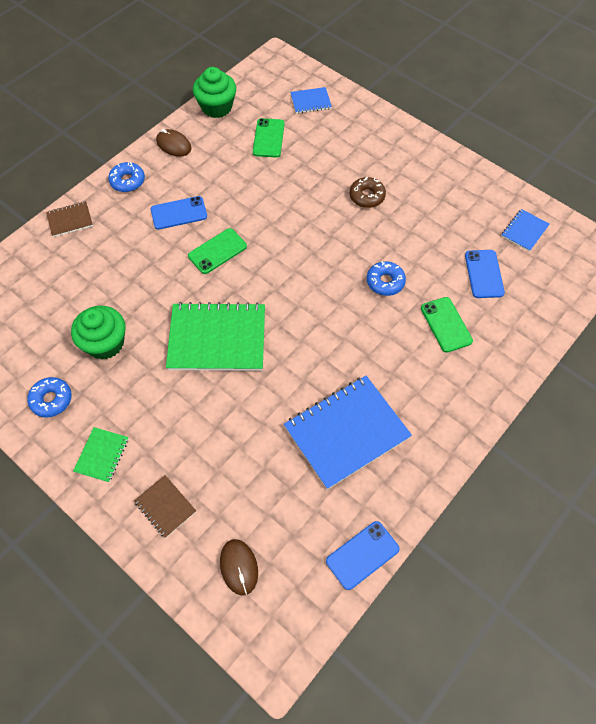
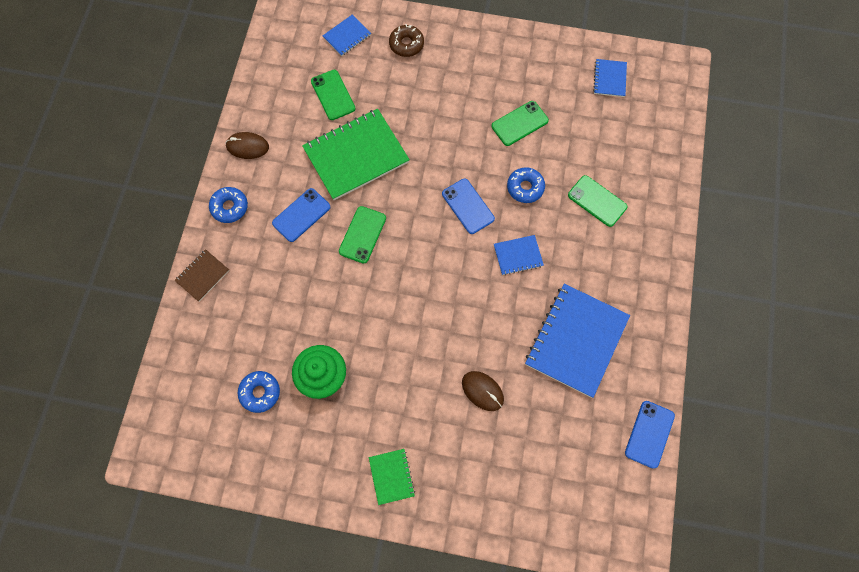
camera: 30 degrees left, 10 degrees up
(51, 400) = (312, 454): blue donut -> blue donut (260, 392)
(165, 506) = (474, 488): brown notebook -> none
(216, 107) = (261, 85): green cupcake -> none
(217, 339) = (418, 318): green notebook -> green notebook (356, 156)
(239, 567) = (564, 500): brown mouse -> brown mouse (482, 391)
(341, 333) = (518, 255): none -> blue notebook
(367, 196) = (459, 111): brown donut -> brown donut (406, 44)
(415, 229) = (519, 123): none -> green phone
(484, 274) = (600, 137): blue phone -> blue phone (468, 206)

